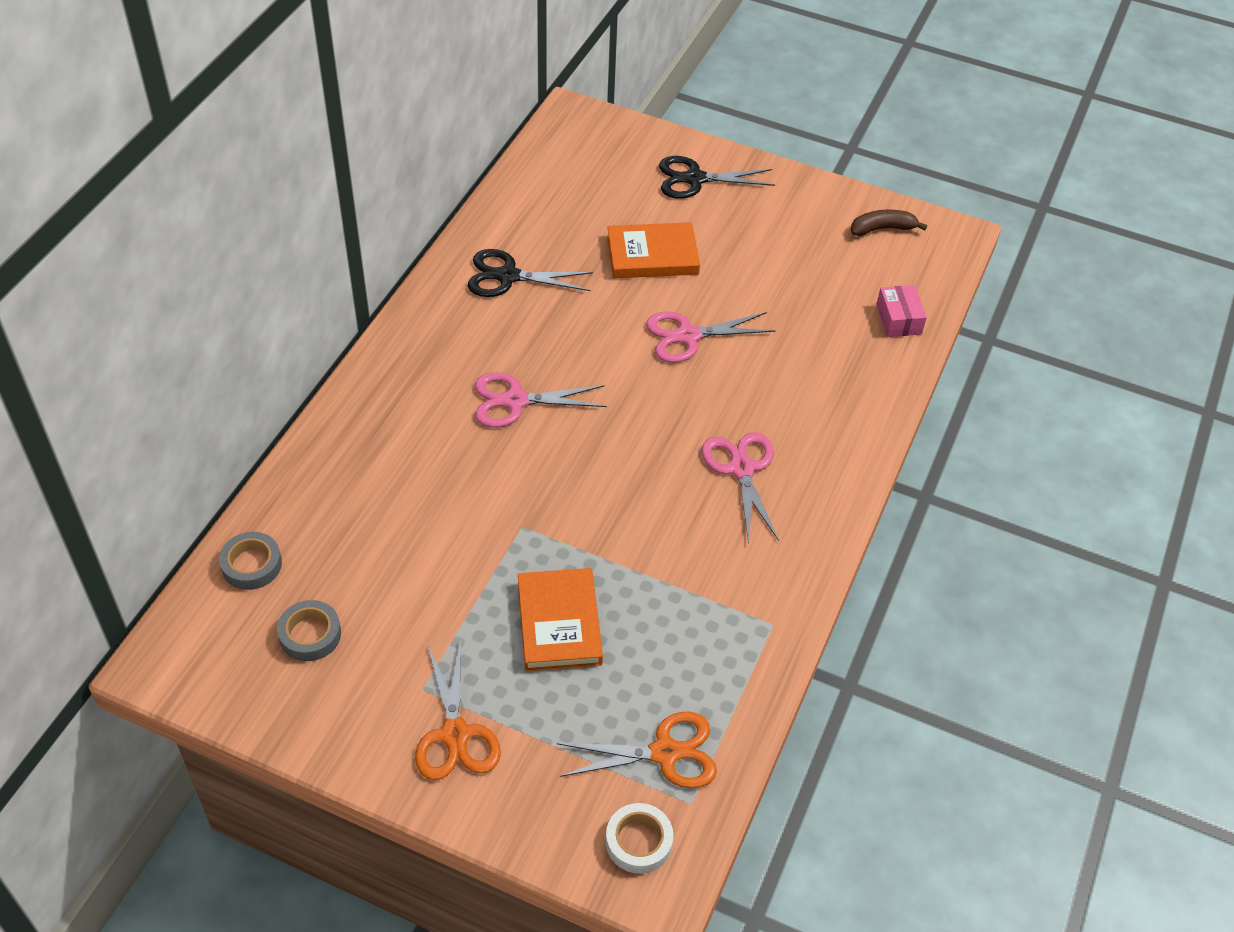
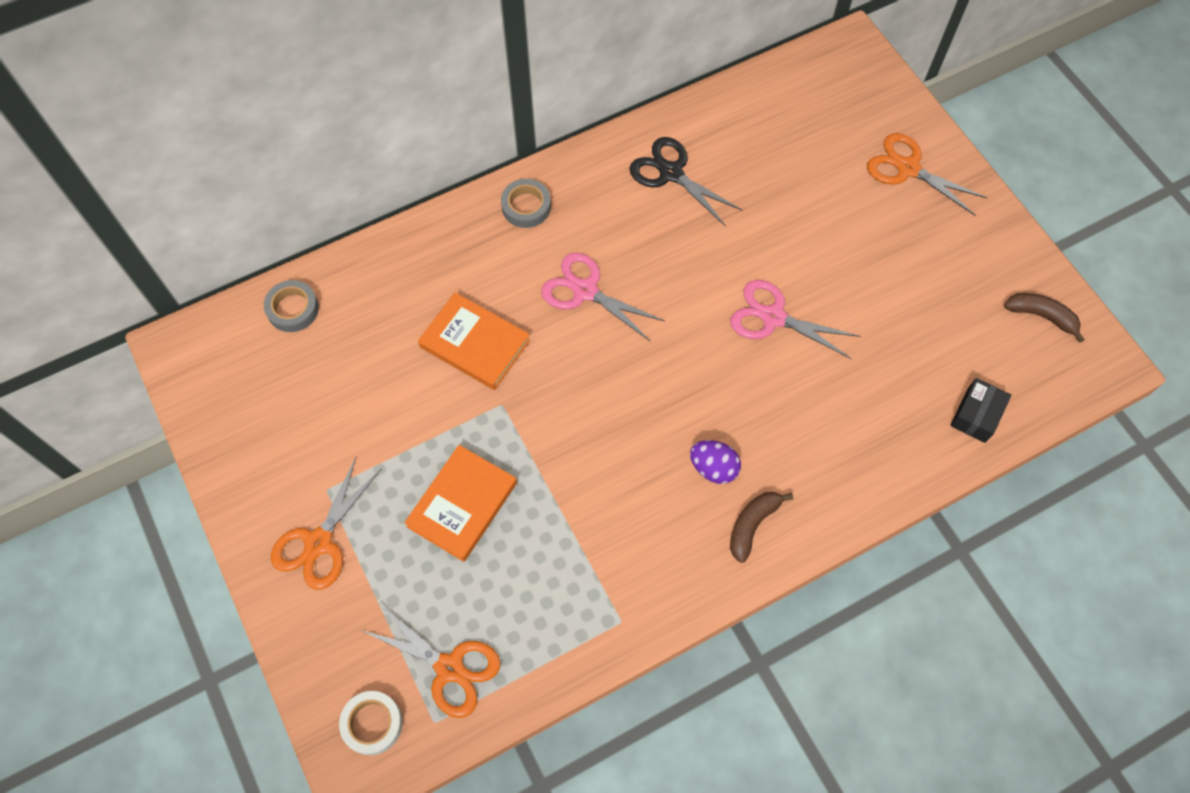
camera: 40 degrees right, 15 degrees up
(310, 634) = (287, 392): grey tape -> grey tape (526, 207)
(652, 255) = (807, 222): orange book -> orange book (475, 343)
(695, 179) = (908, 168): black scissors -> orange scissors
(741, 469) = (713, 468): pink scissors -> purple egg
(808, 491) = (752, 525): none -> brown banana
(898, 319) = (976, 415): pink box -> black box

